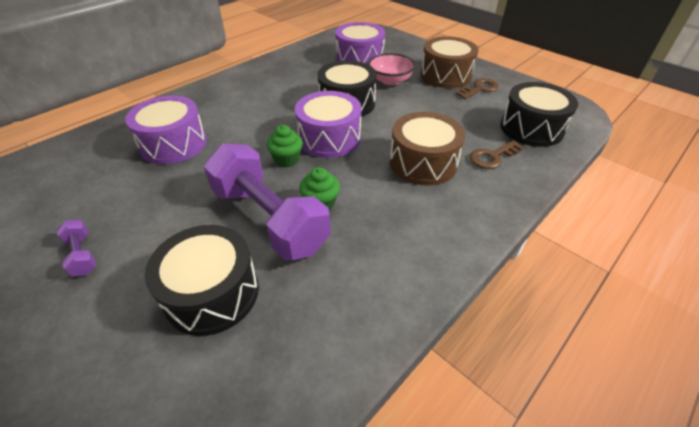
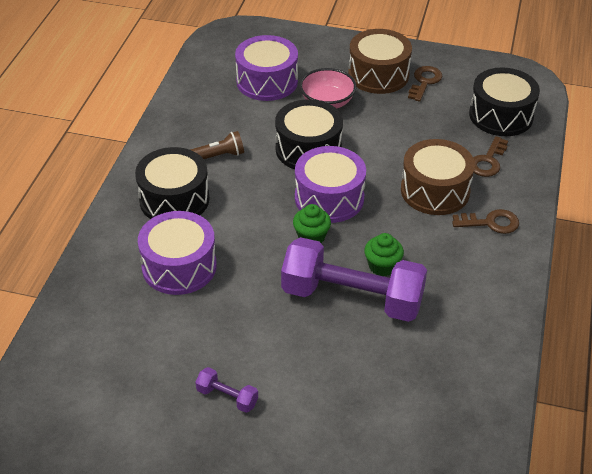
camera: 30 degrees left, 0 degrees up
(212, 293) = (368, 372): black drum -> black drum (174, 199)
(280, 88) = (218, 156): none -> brown flashlight
(455, 207) = (491, 223): none -> brown key

